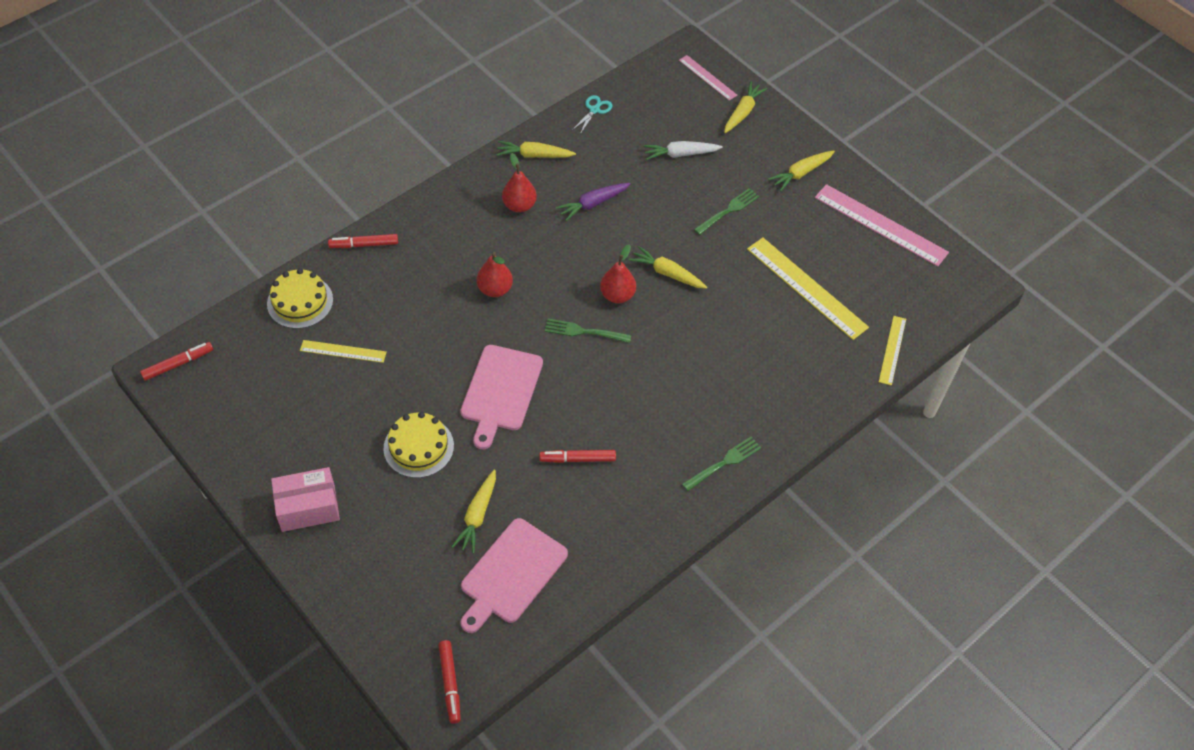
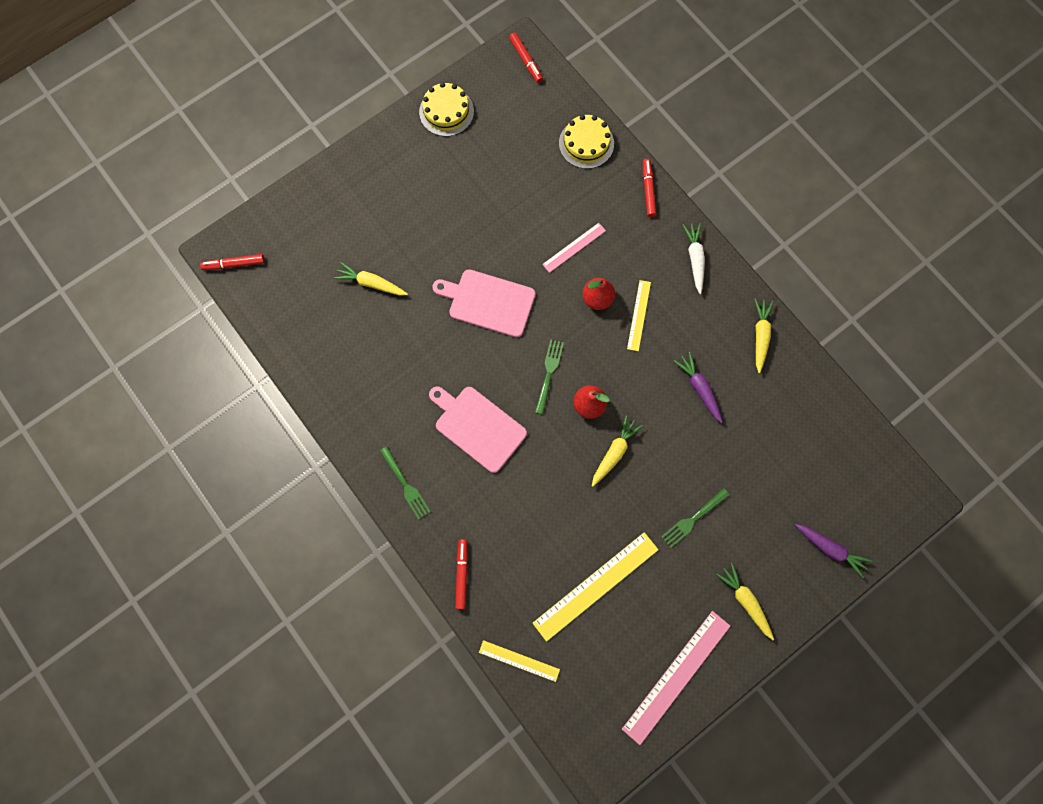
camera: 95 degrees right, 20 degrees up
(308, 507) = (389, 161): pink box -> none
(343, 351) = (534, 179): yellow ruler -> yellow ruler (639, 315)
(418, 447) = (438, 239): yellow cake -> yellow cake (446, 111)
(511, 574) = (318, 308): pink cutting board -> pink cutting board (478, 426)
(519, 205) = (696, 321): red pear -> none
(577, 459) = (418, 362): red marker -> red marker (462, 574)
(594, 110) = (824, 396): turquoise scissors -> none
(680, 154) = (767, 478): white carrot -> white carrot (694, 259)
(707, 77) = (879, 516): pink ruler -> pink ruler (574, 247)
(728, 211) = (693, 519): green fork -> green fork turned 90 degrees clockwise
(743, 112) = (830, 549): yellow carrot -> purple carrot

